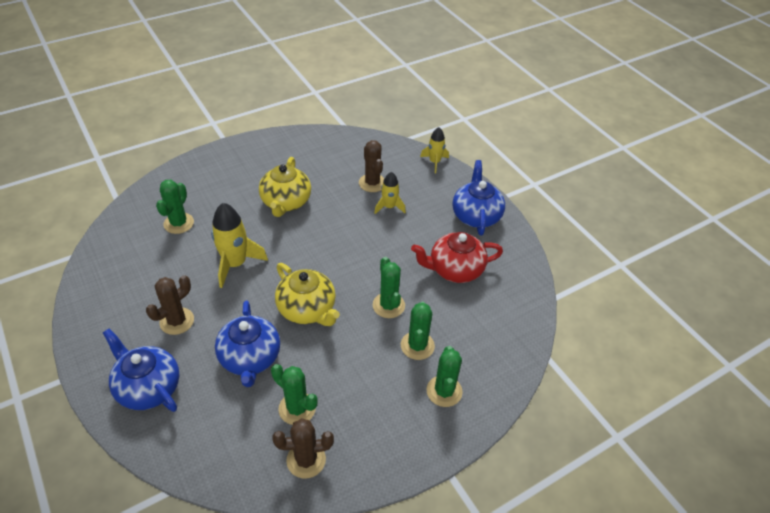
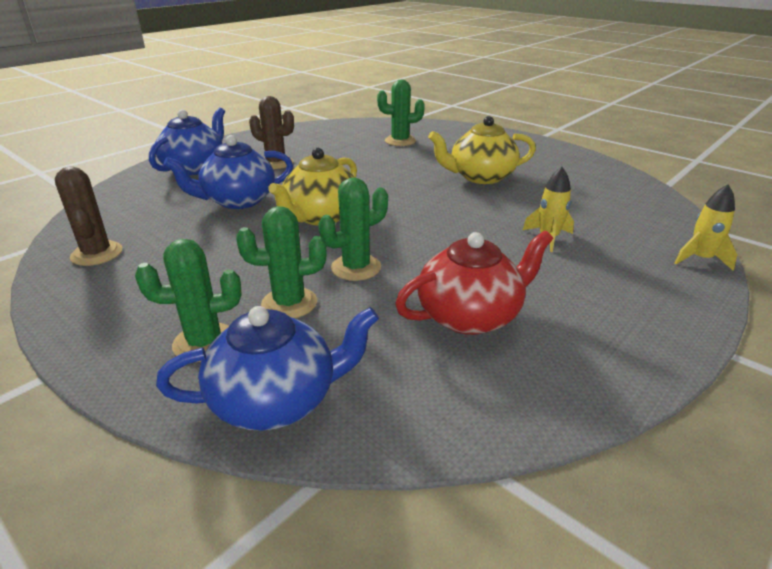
camera: 75 degrees right, 15 degrees down
(235, 264) = (365, 171): yellow rocket -> none
(297, 408) = (170, 236): green cactus -> none
(372, 183) = (580, 218): brown cactus -> none
(455, 269) = (470, 316): red teapot -> red teapot turned 90 degrees clockwise
(476, 215) = (626, 320): blue teapot -> blue teapot (276, 400)

